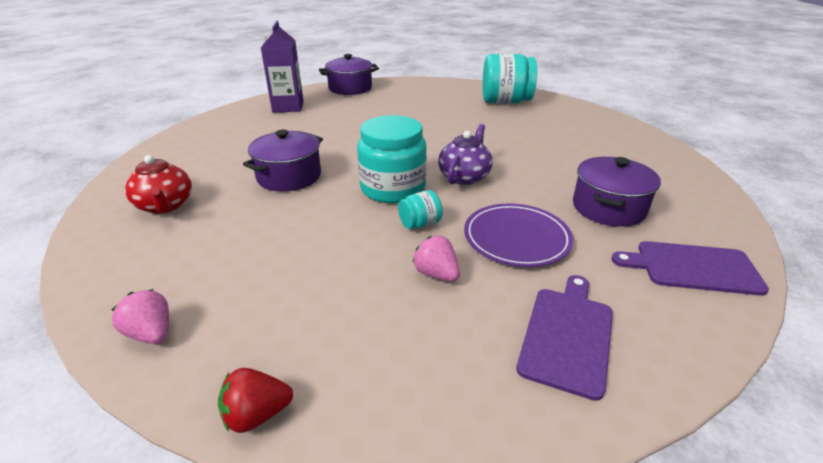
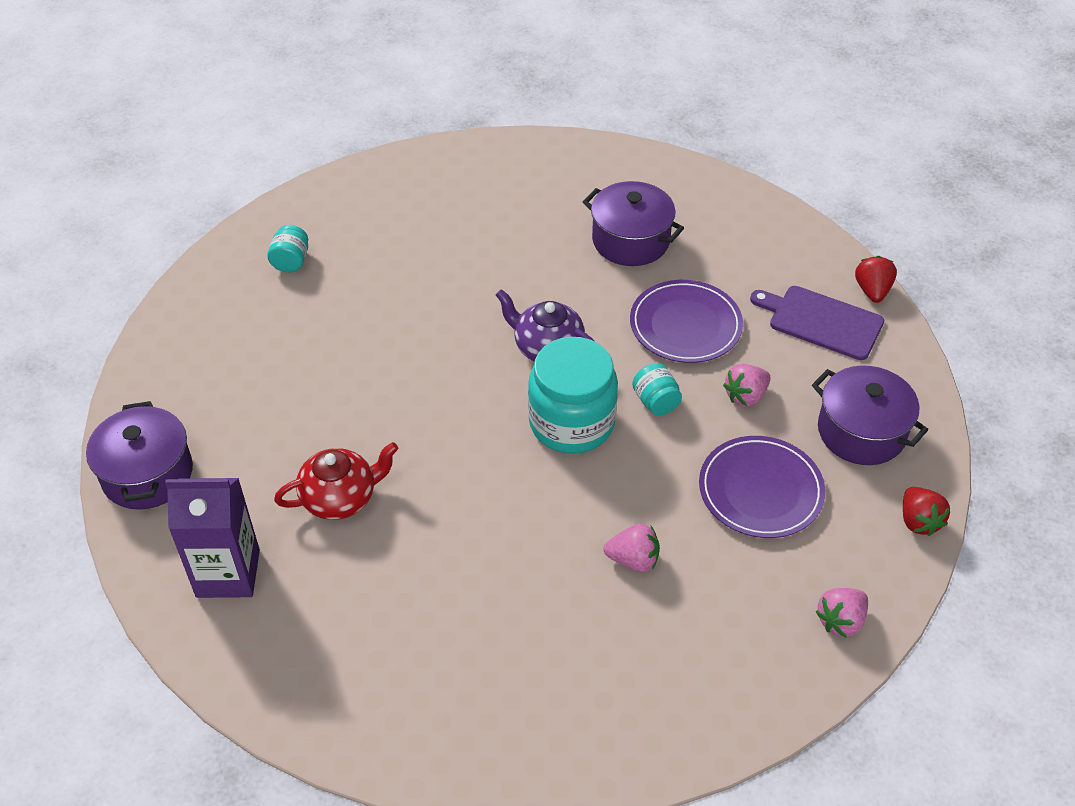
camera: 85 degrees left, 15 degrees up
(165, 206) = (598, 681): red teapot -> red teapot (340, 498)
(261, 217) = (633, 560): none -> pink strawberry
(289, 176) = (525, 541): purple pot -> purple pot (861, 432)
(320, 282) = (760, 490): none -> purple plate
(505, 102) = (291, 261): turquoise jar -> turquoise jar, size x0.46
(653, 391) = (872, 291): none -> red strawberry
(692, 267) = (733, 218): purple cutting board -> none

